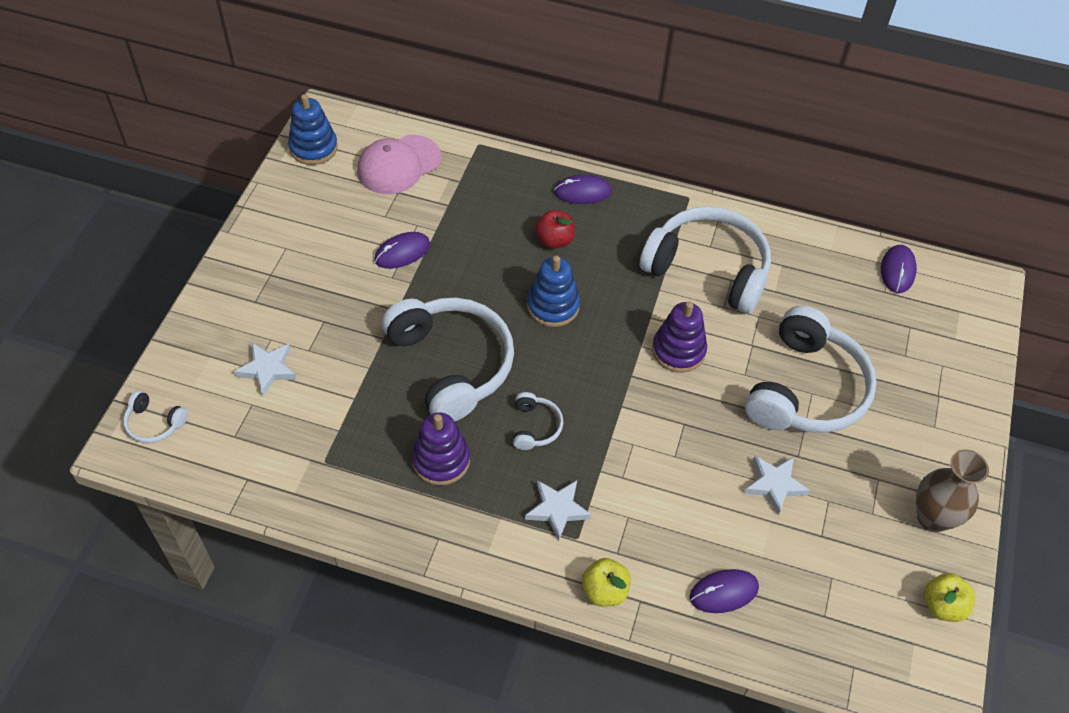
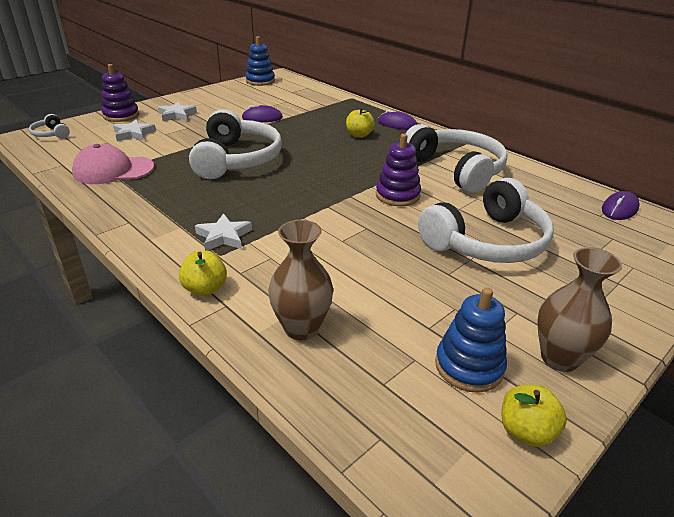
camera: 30 degrees right, 20 degrees down
(398, 165) = (298, 94): pink cap -> pink cap (113, 170)
(441, 460) = (178, 191): purple stacking toy -> purple stacking toy (121, 115)
(535, 427) = (256, 197): white headphones -> none
(553, 306) = (329, 156): blue stacking toy -> blue stacking toy (469, 366)
(554, 240) = (359, 135): red apple -> yellow apple
(724, 592) = (301, 328): purple mouse -> brown vase
(774, 485) = (411, 282): white star -> white star (177, 115)

